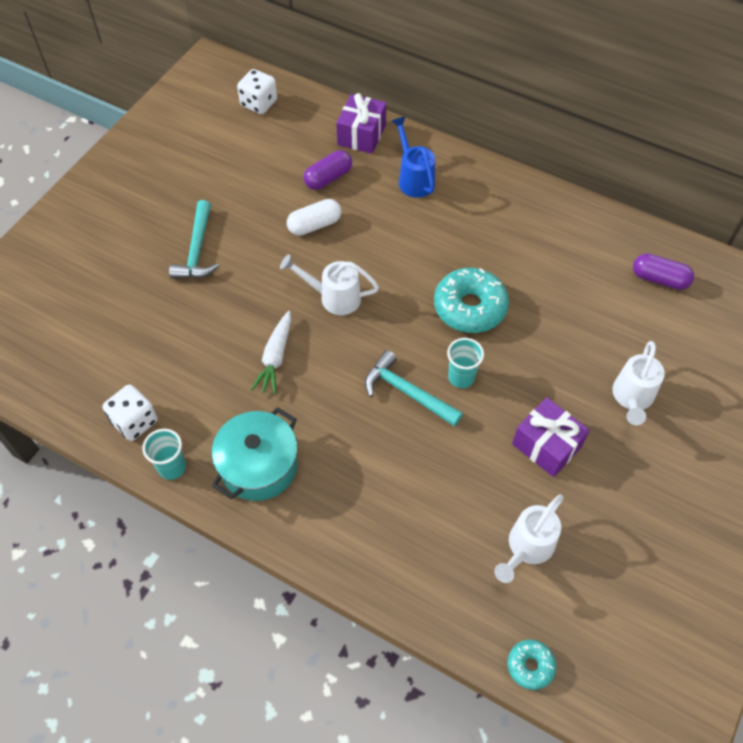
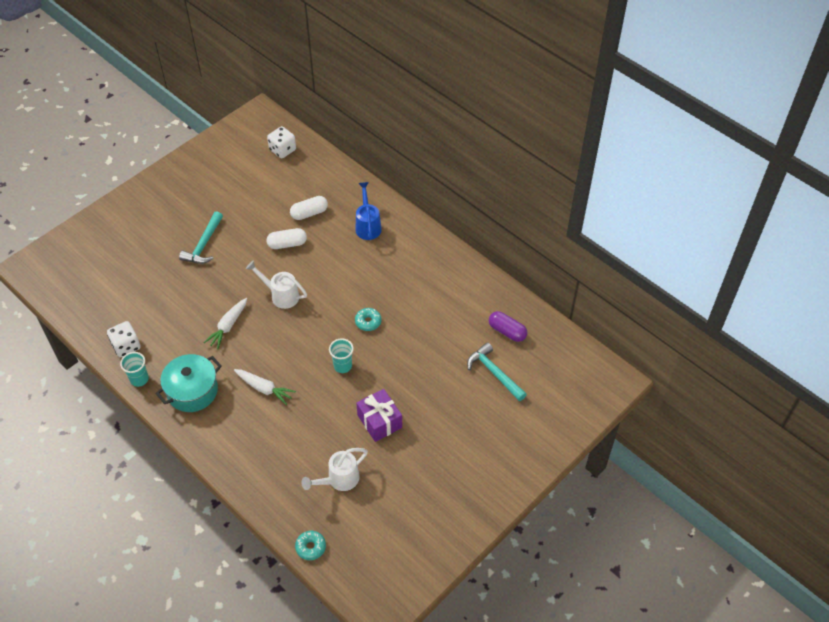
camera: 15 degrees right, 5 degrees down
(328, 178) = (309, 213): purple capsule -> white capsule
(361, 135) = (344, 187): purple gift -> none
(363, 437) = (264, 389): none -> white carrot
(407, 392) = (303, 367): turquoise hammer -> turquoise hammer (494, 373)
(470, 307) = (368, 322): turquoise donut -> turquoise donut, size x0.52
(632, 398) = (450, 405): white watering can -> none

